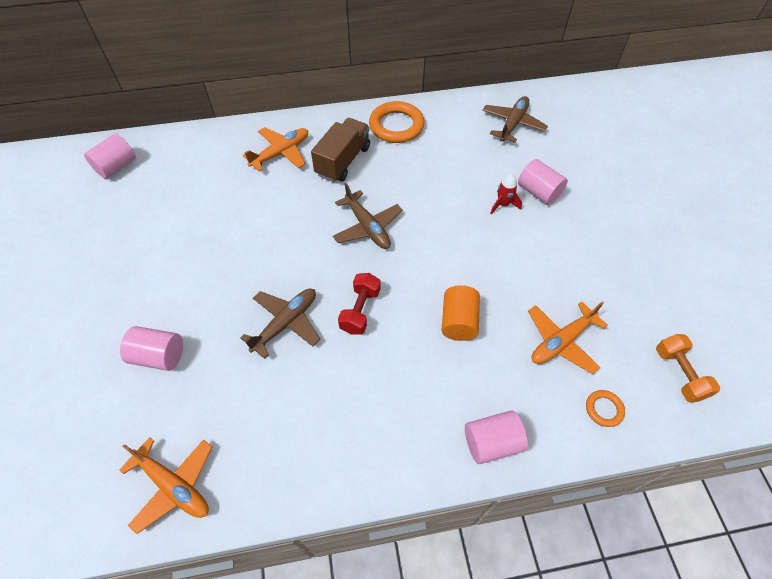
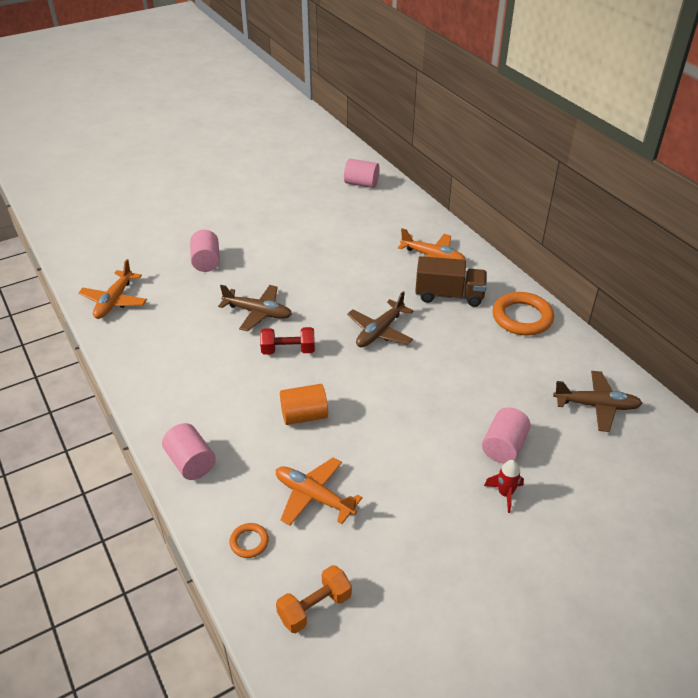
camera: 70 degrees right, 15 degrees down
(503, 204) = (466, 420): red rocket -> red rocket (505, 494)

